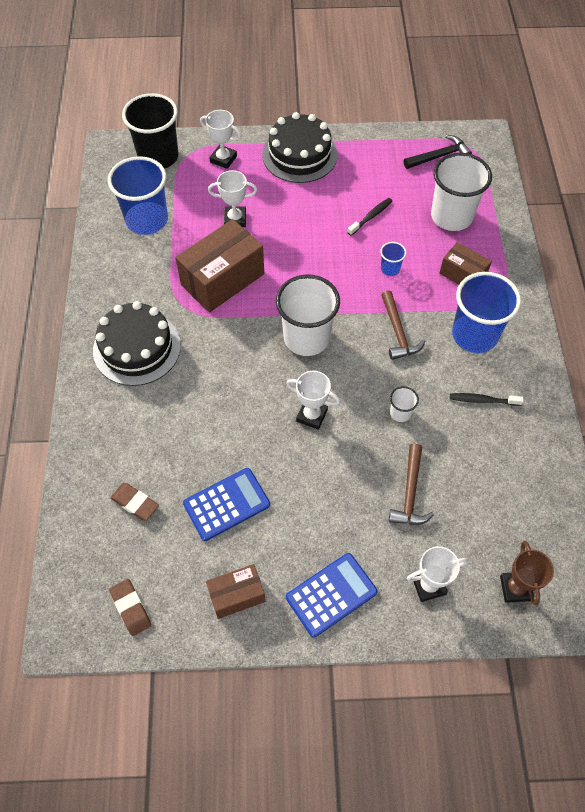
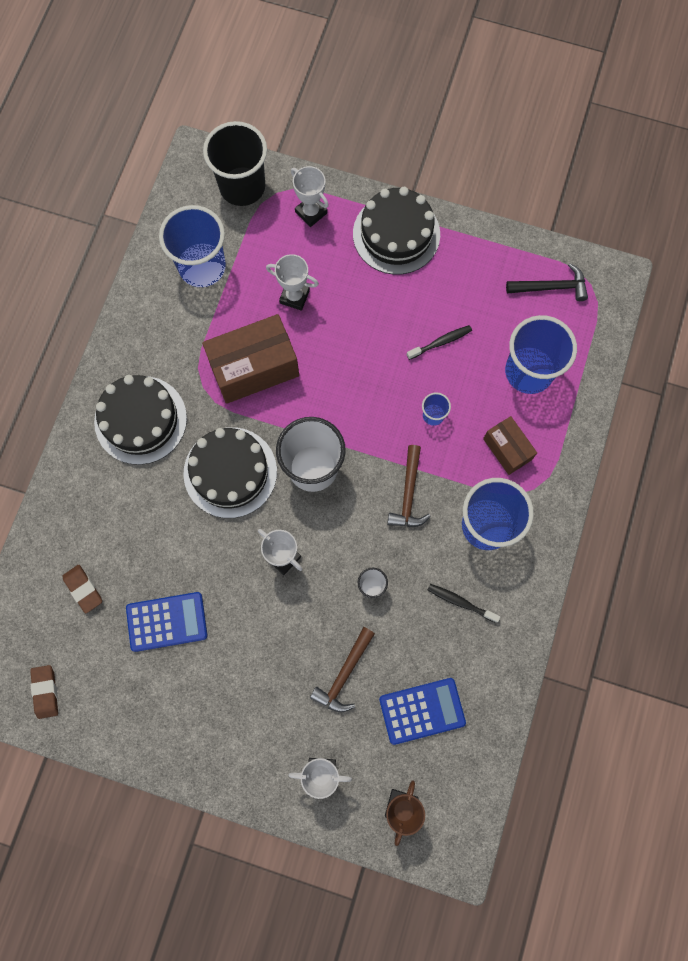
camera: 20 degrees right, 15 degrees up
(235, 363) = (230, 472): none -> black cake
(236, 595) = (143, 715): brown box -> none
(331, 594) = (228, 747): blue calculator -> blue calculator (422, 711)
(451, 216) = (529, 371): white cup -> blue cup

